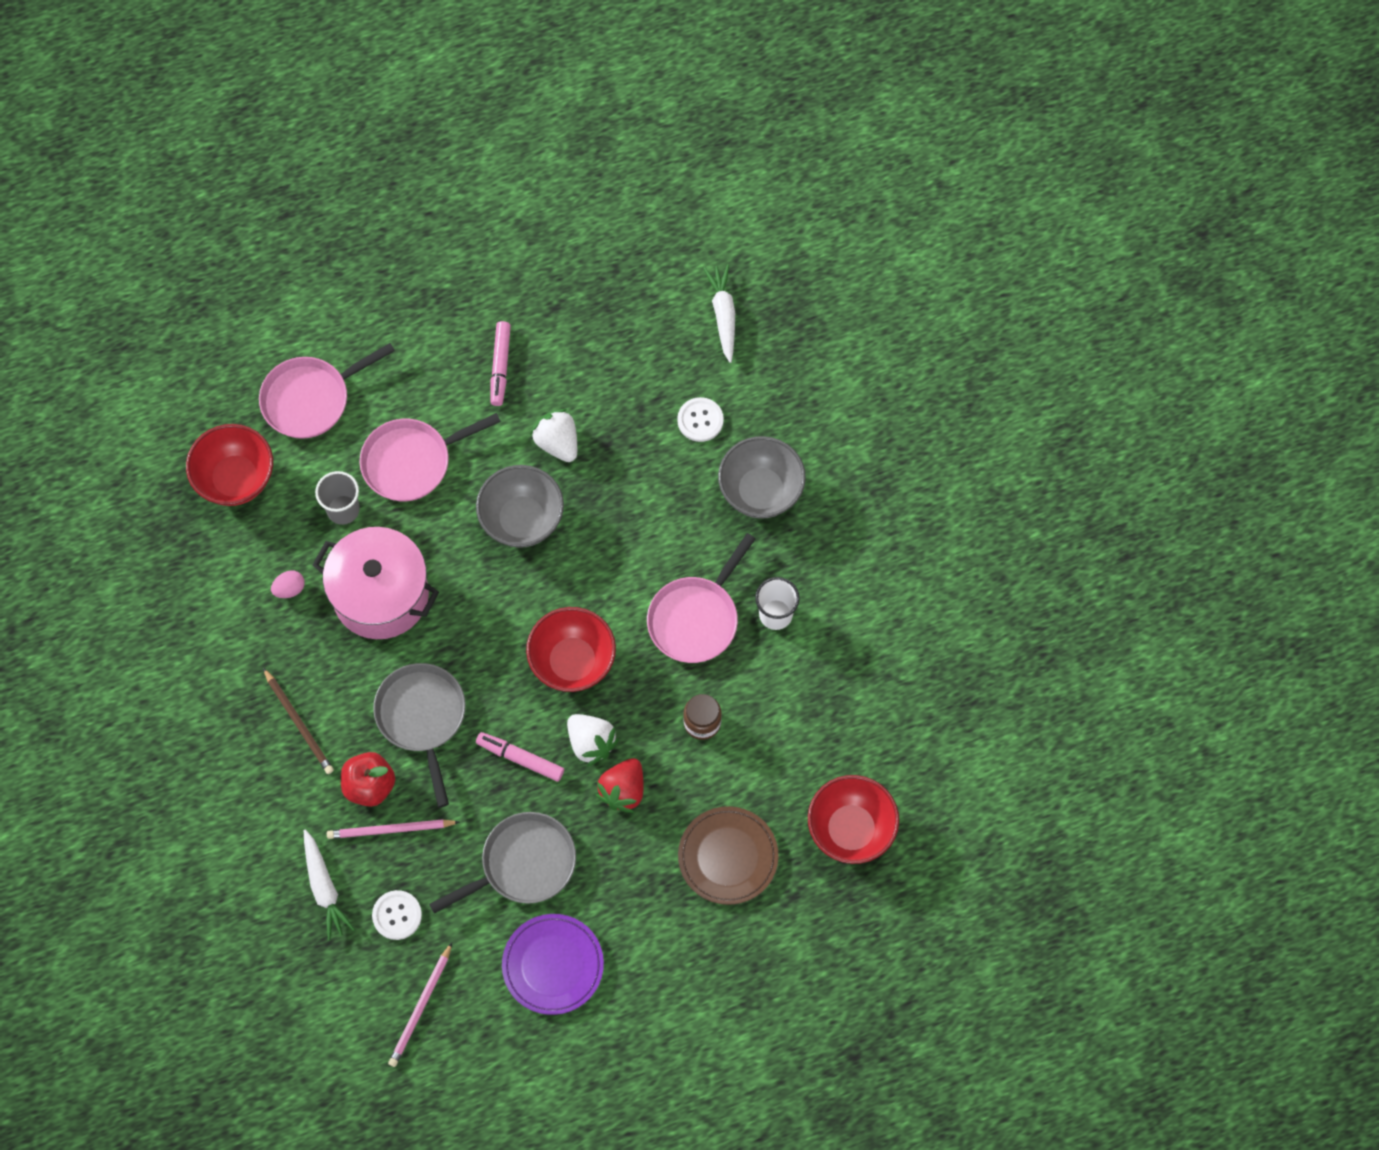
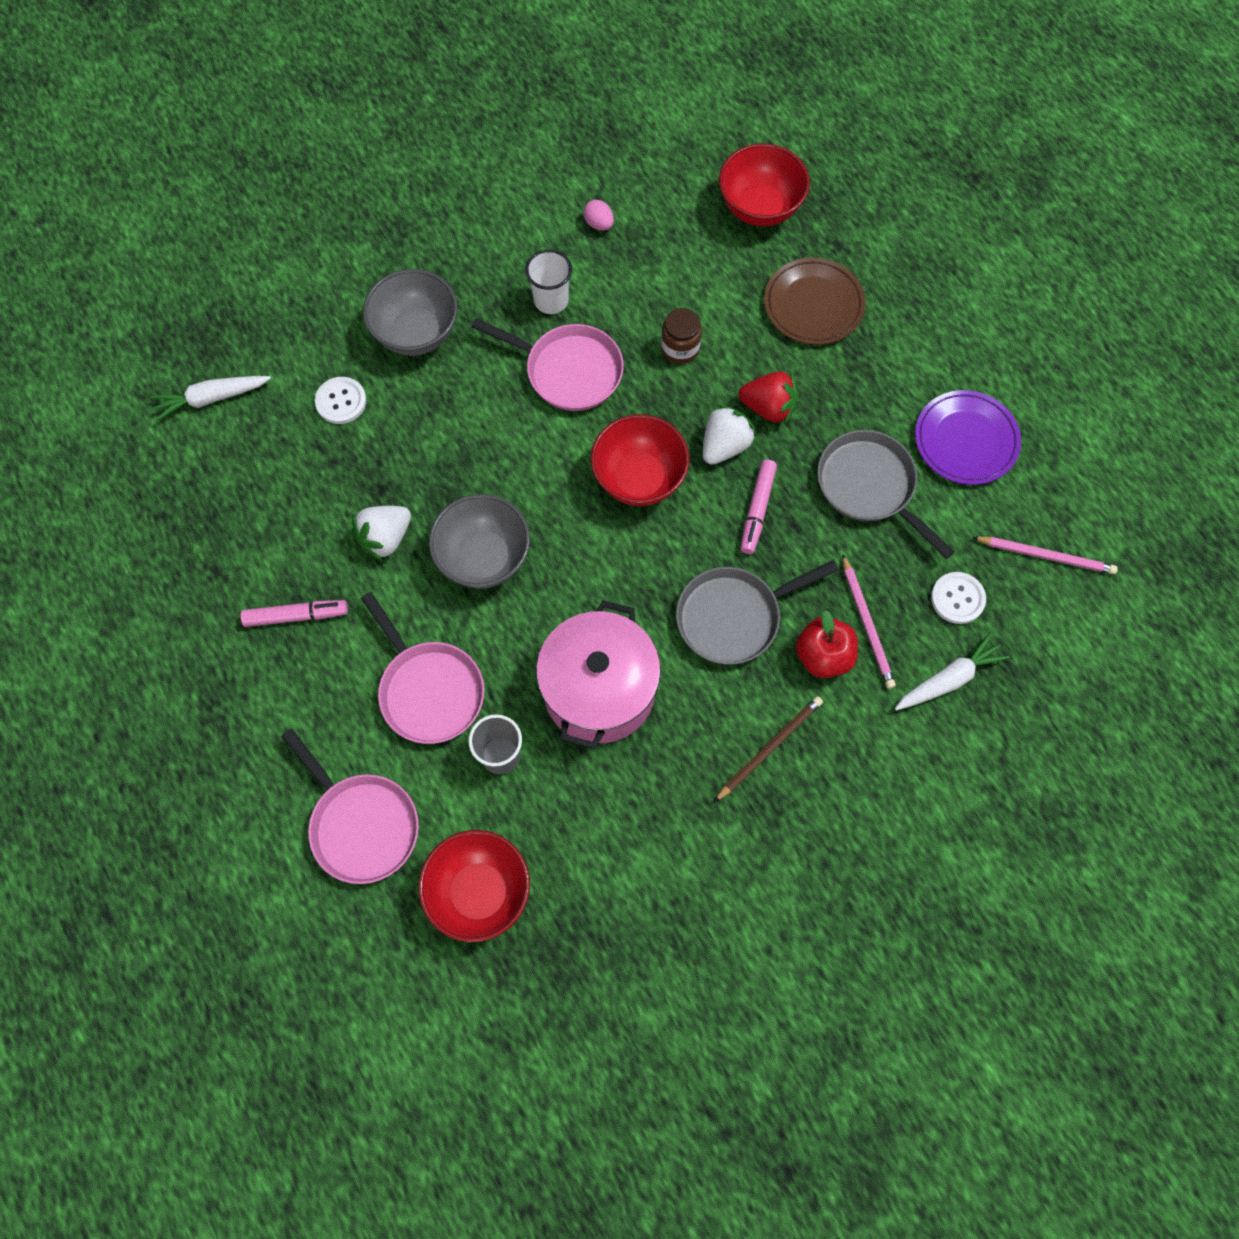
camera: 100 degrees left, 0 degrees up
(289, 589) = (610, 795): pink egg -> pink egg (599, 224)

